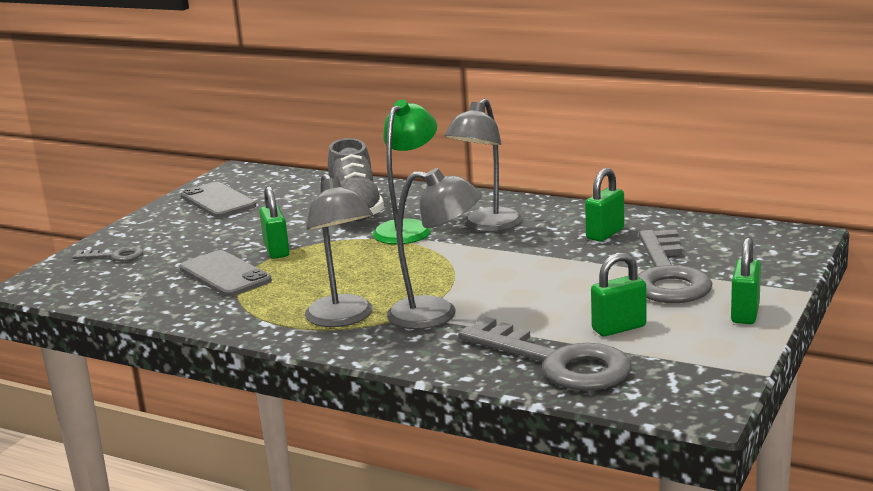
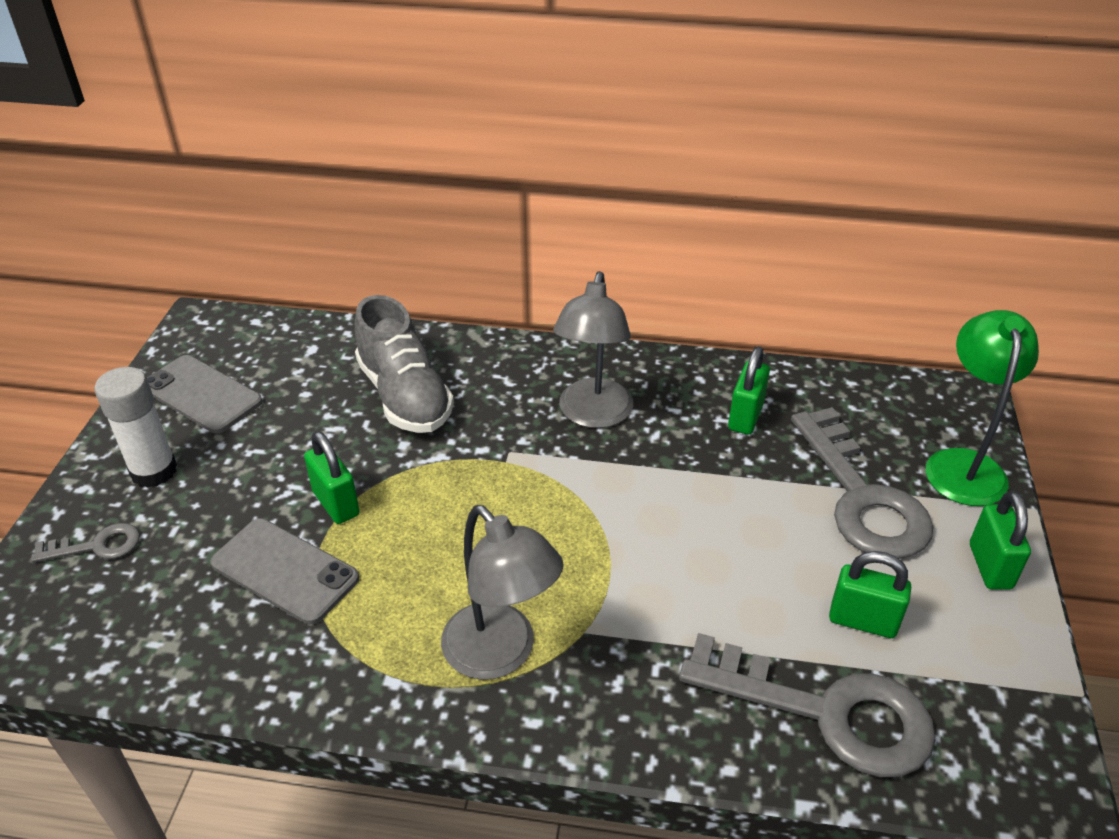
camera: 20 degrees left, 20 degrees up
(167, 230) = (154, 471): none -> white glue stick
(408, 228) = (494, 431): green lamp -> green lamp (963, 464)
(437, 314) = (622, 624): grey lamp -> none
(619, 328) = (862, 621): green padlock -> green padlock turned 60 degrees clockwise

